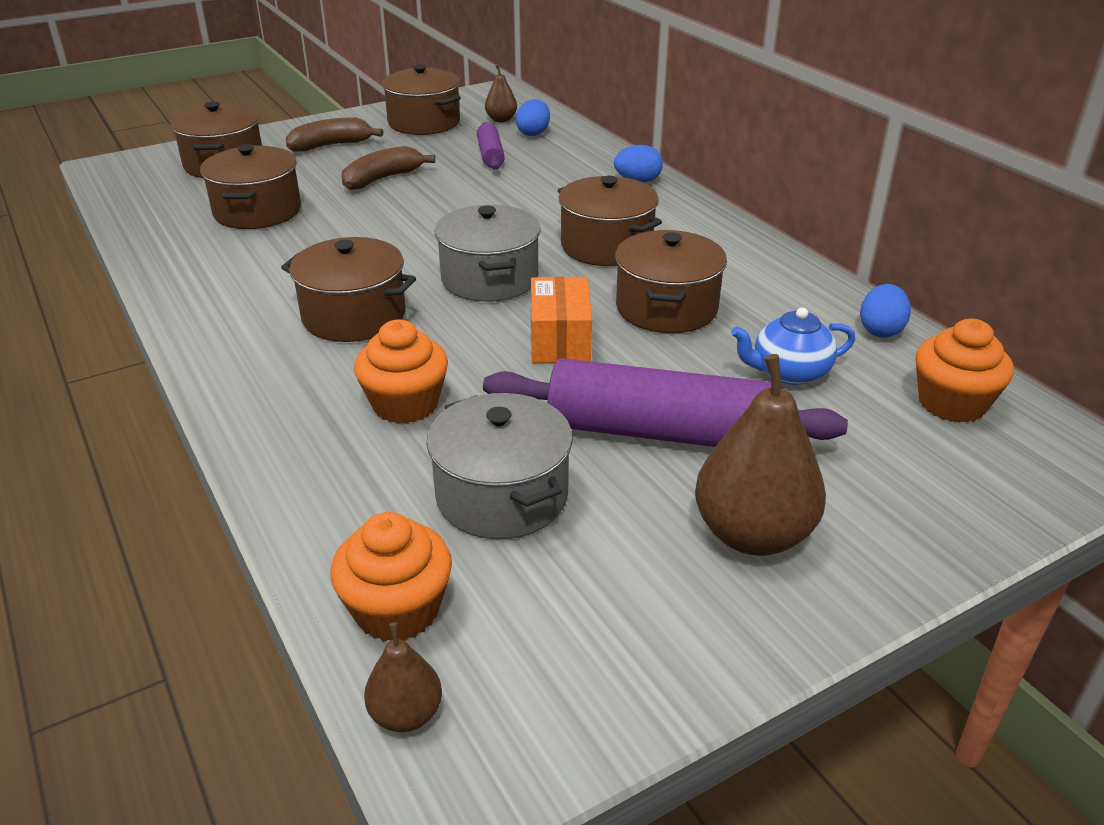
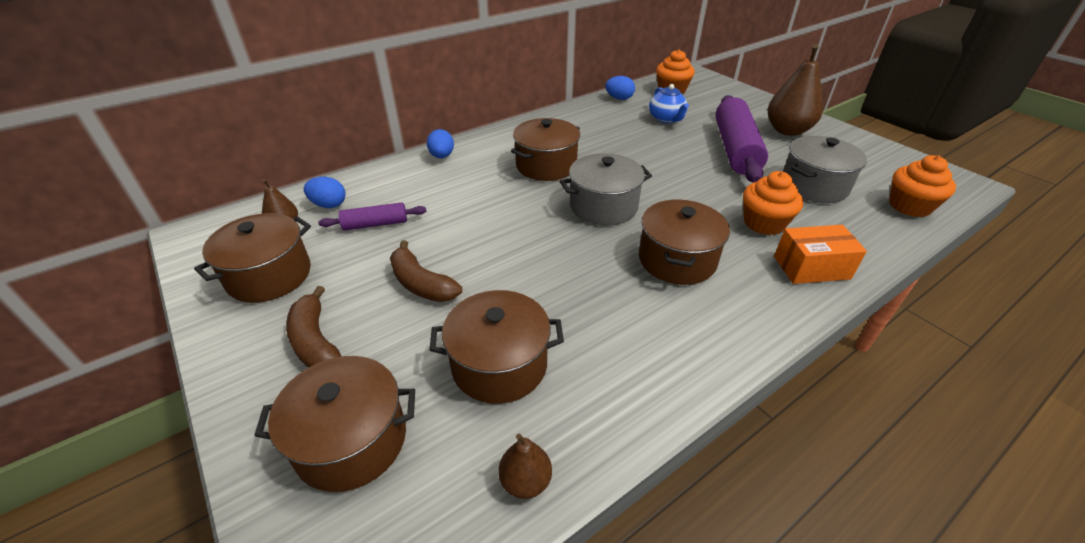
camera: 95 degrees left, 5 degrees up
(406, 714) = (955, 197): brown pear -> brown pear (525, 481)
(560, 340) = (668, 177): orange box -> orange box (811, 267)
(666, 308) = (618, 147): brown pot -> none

